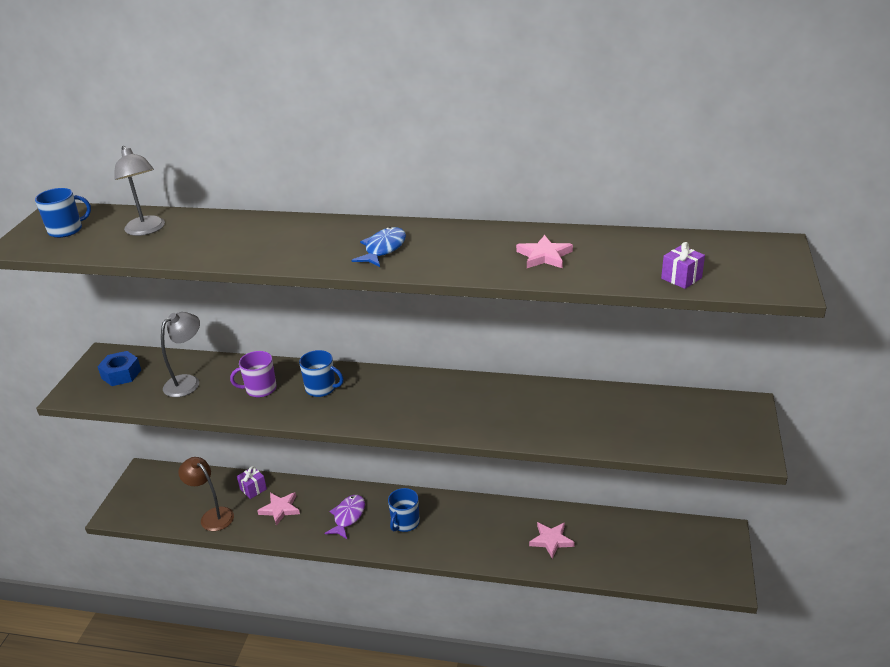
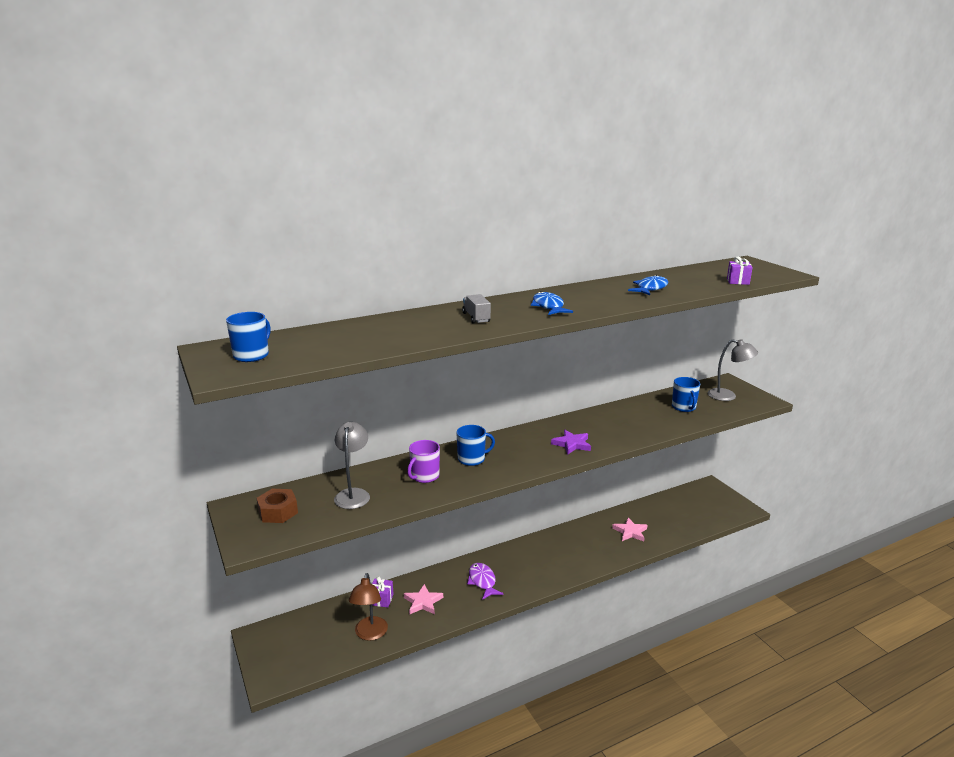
camera: 40 degrees left, 10 degrees down
(121, 374) = (278, 512): blue nut -> brown nut
(147, 230) = (335, 338): grey lamp -> grey lamp (728, 396)
(212, 515) = (370, 634): brown lamp -> brown lamp turned 90 degrees counterclockwise
(292, 242) = (476, 317): none -> grey truck
(405, 523) = (528, 566): blue mug -> blue mug (684, 407)
(433, 413) = (572, 444): none -> purple star
(544, 256) = (650, 288): pink star -> blue fish

